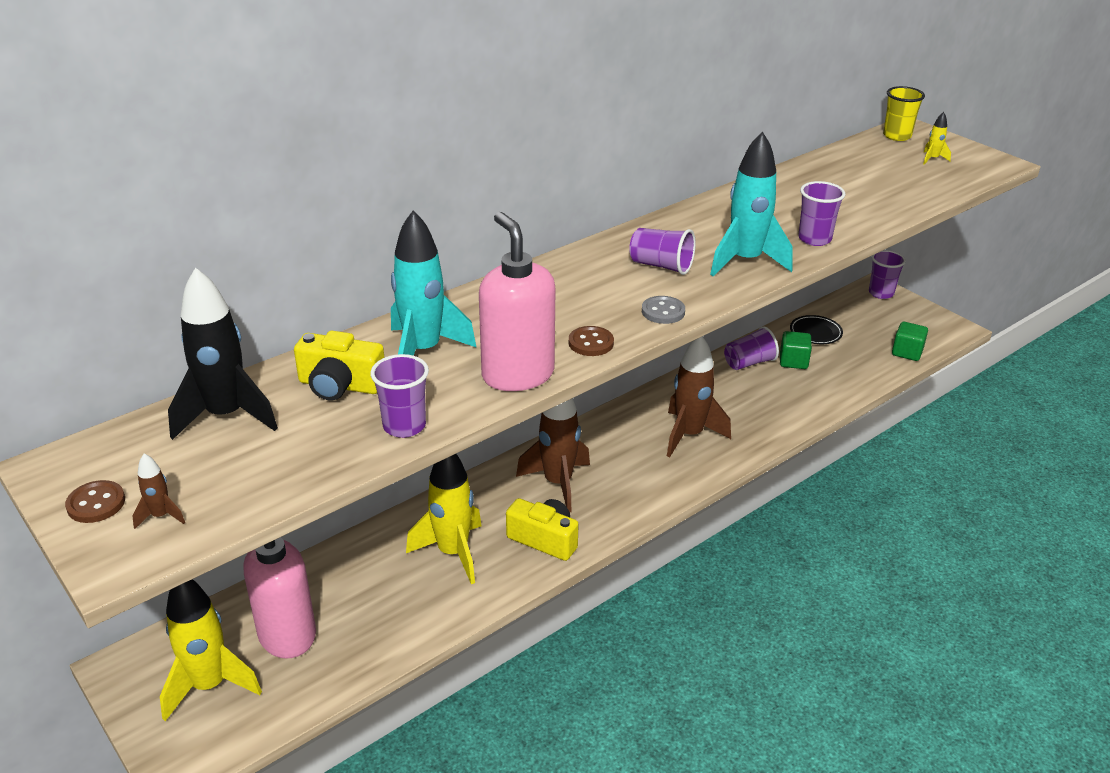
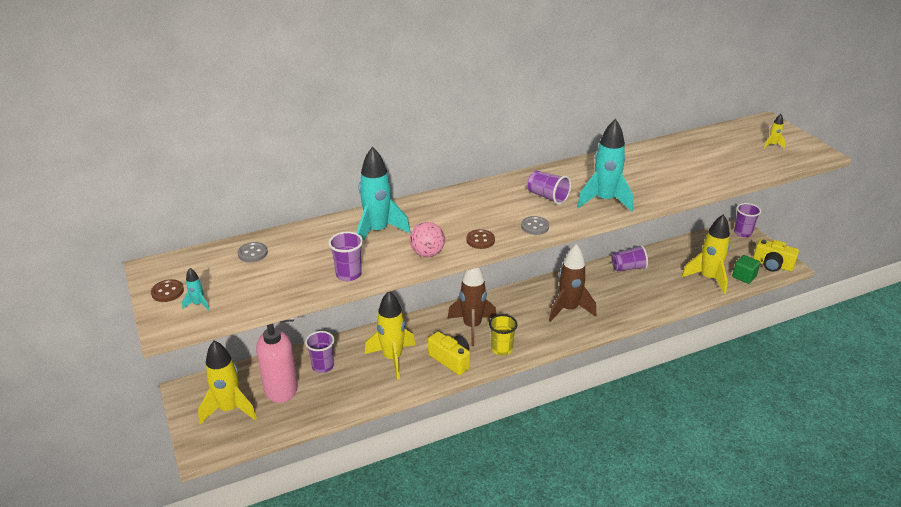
camera: 15 degrees right, 0 degrees up
(161, 516) = (198, 304): brown rocket -> turquoise rocket
(226, 416) = (252, 253): black rocket -> grey button
(340, 385) = (322, 245): yellow camera -> yellow camera (772, 265)
(517, 375) = (427, 253): pink soap dispenser -> pink ball
(793, 361) = (659, 271): green cube -> none
(814, 239) = (659, 191): purple cup -> purple cup (323, 366)
(815, 333) = (683, 254): black plate -> none
(861, 361) = (708, 278): none -> yellow rocket
(897, 136) = (755, 125): yellow cup -> yellow cup (501, 349)

